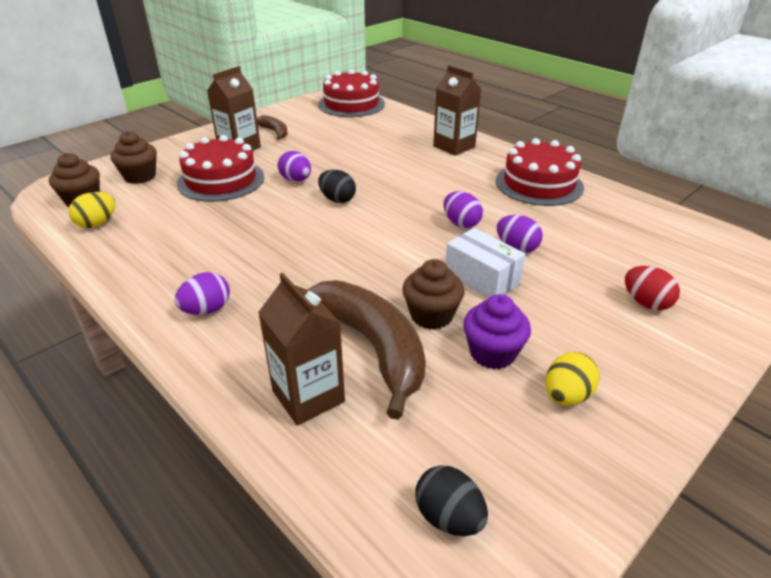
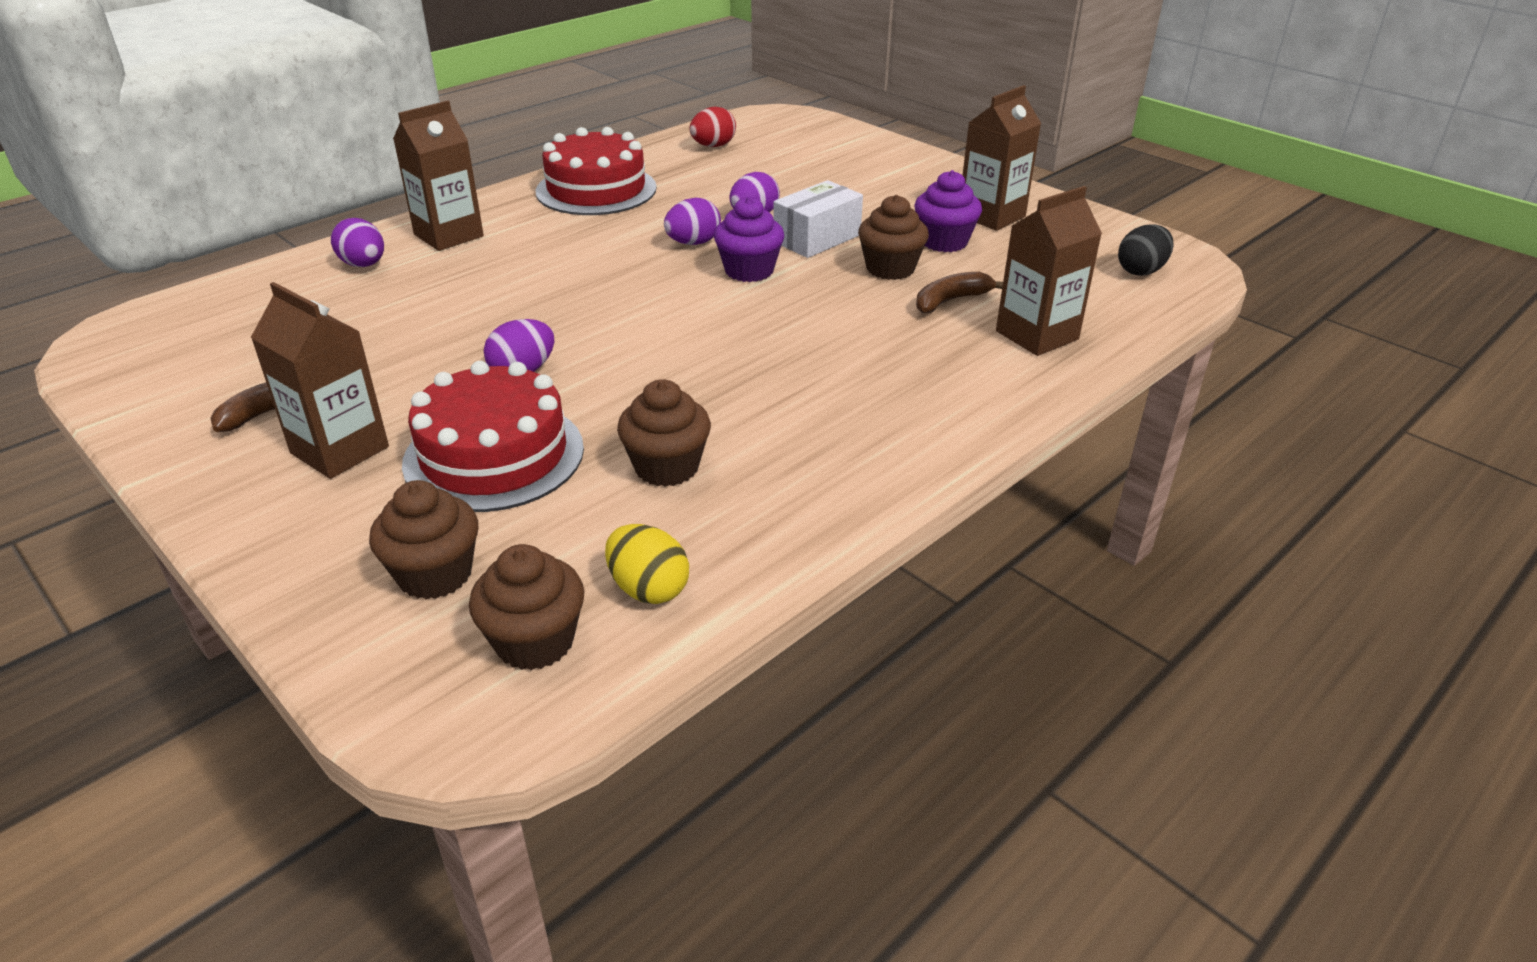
camera: 90 degrees left, 0 degrees up
(190, 224) = (666, 467): none -> brown cupcake
(207, 310) = (905, 417): purple egg -> purple egg (364, 265)
(337, 199) = (606, 330): black egg -> none
(351, 104) = (173, 326): red cake -> none
(374, 347) = (951, 301): brown banana -> brown banana, size x0.48
(420, 247) = (749, 270): none -> purple cupcake
(566, 395) = (991, 216): yellow egg -> brown carton
(646, 303) = (853, 169): red egg -> red egg (713, 146)

